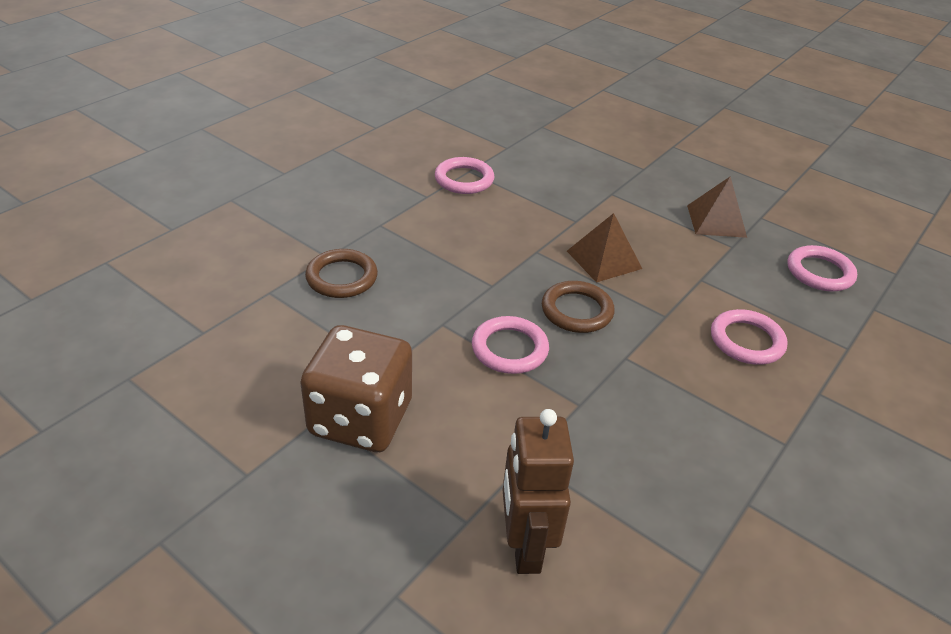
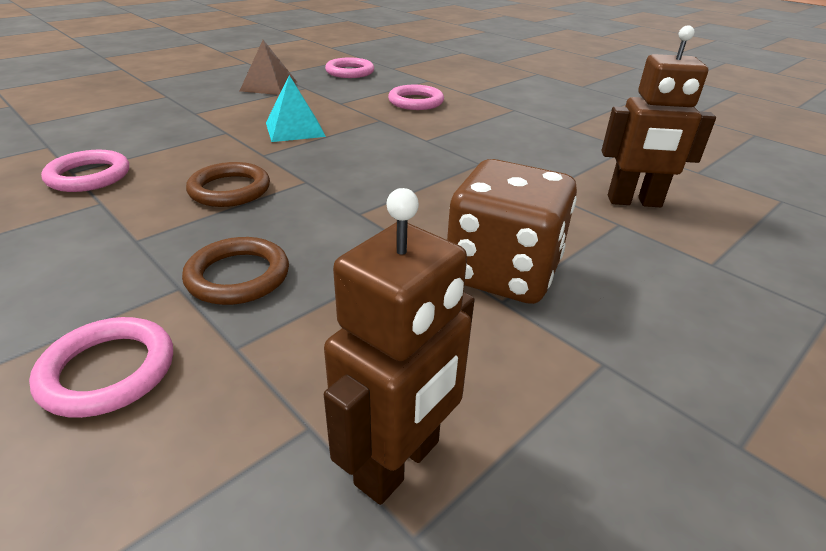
camera: 80 degrees left, 5 degrees down
(173, 369) = (399, 463): none -> brown robot
(509, 349) = (406, 183): pink ring -> pink ring (108, 371)
(577, 311) = (362, 149): brown ring -> brown ring (230, 190)
(604, 259) = (294, 129): brown pyramid -> turquoise pyramid

